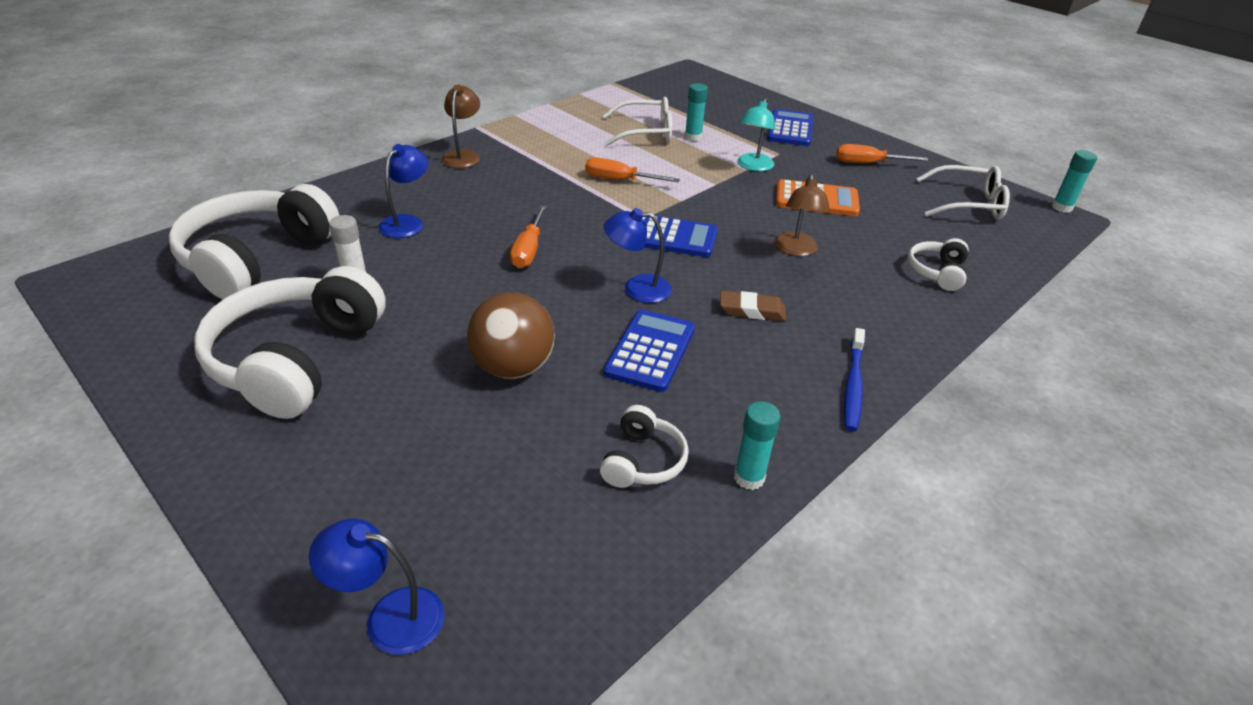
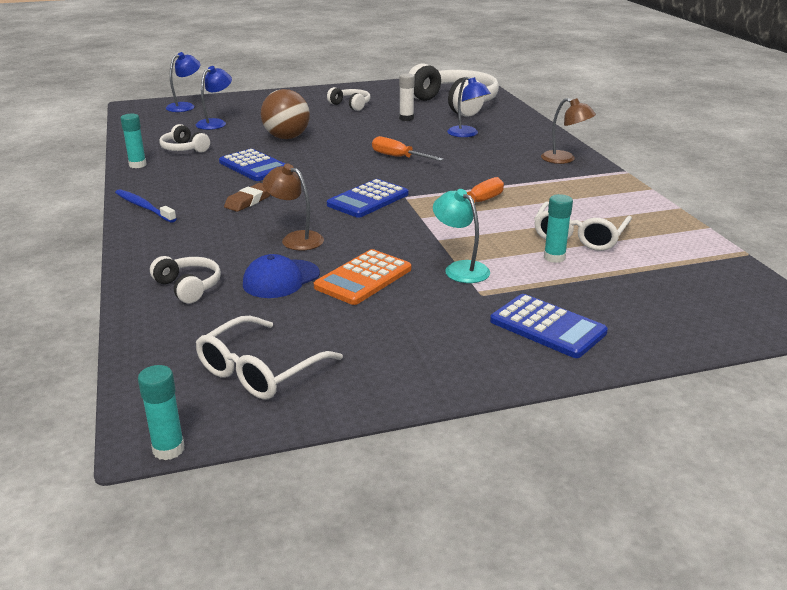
camera: 120 degrees right, 10 degrees down
(296, 359) = (351, 105): white headphones -> white headphones, size x0.47
(637, 288) = (318, 176): blue lamp -> blue lamp (215, 123)
(866, 233) = (281, 279): none -> blue cap
(868, 163) = (413, 344): orange screwdriver -> none

